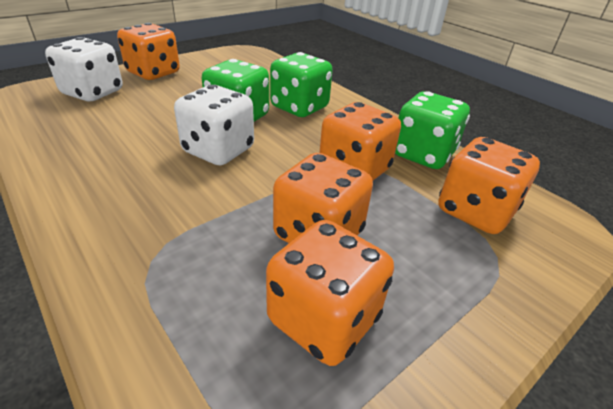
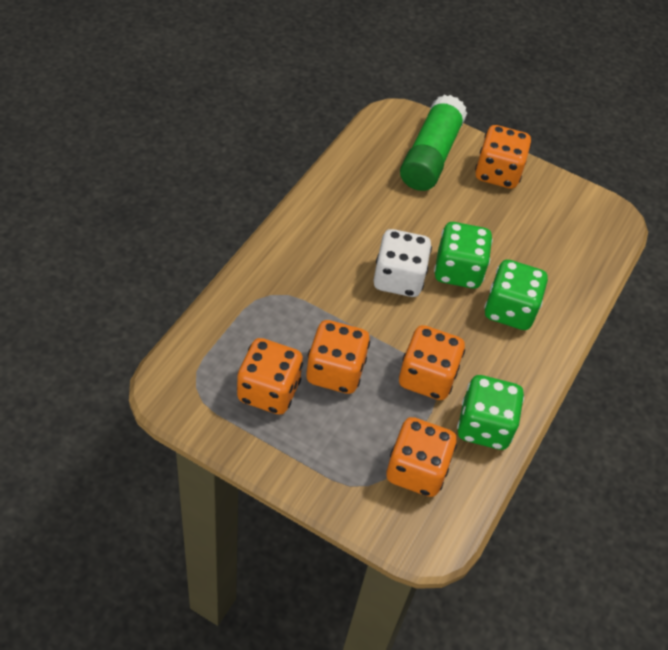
camera: 65 degrees right, 15 degrees up
(93, 93) = (430, 156): white dice -> green glue stick

